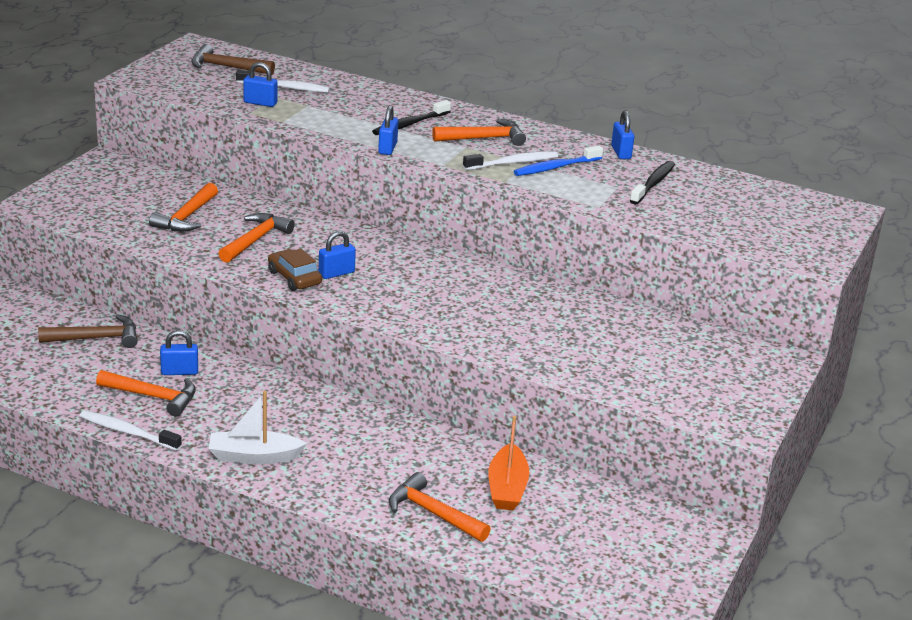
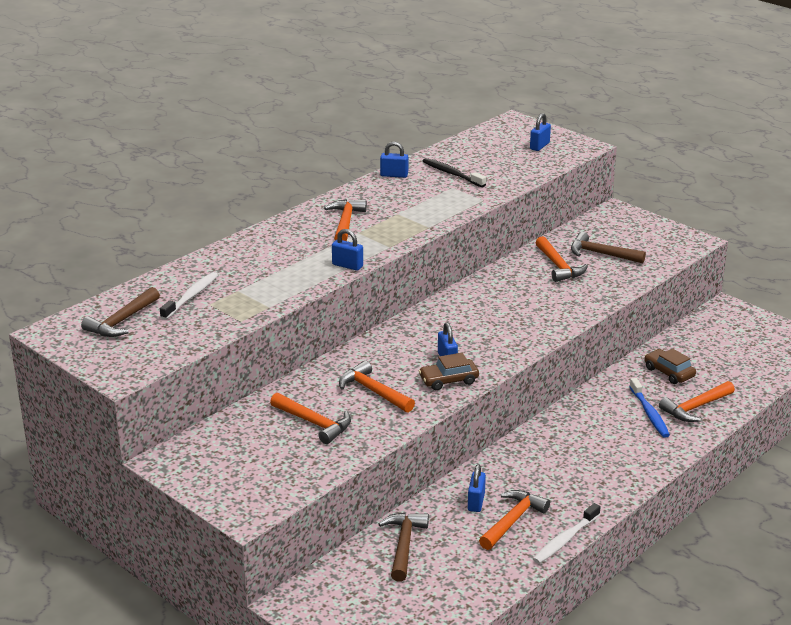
camera: 70 degrees left, 0 degrees up
(254, 456) = (612, 477): white boat -> none
(260, 103) = (221, 313): blue padlock -> blue padlock (539, 146)
(410, 124) = (303, 249): black toothbrush -> none
(507, 488) = (669, 372): orange boat -> brown car
(512, 163) = (396, 219): white toothbrush -> none
(556, 167) = (411, 203): blue toothbrush -> blue toothbrush (649, 413)
(594, 326) = (558, 266): none -> orange hammer
(651, 355) = (601, 254): none -> brown hammer

